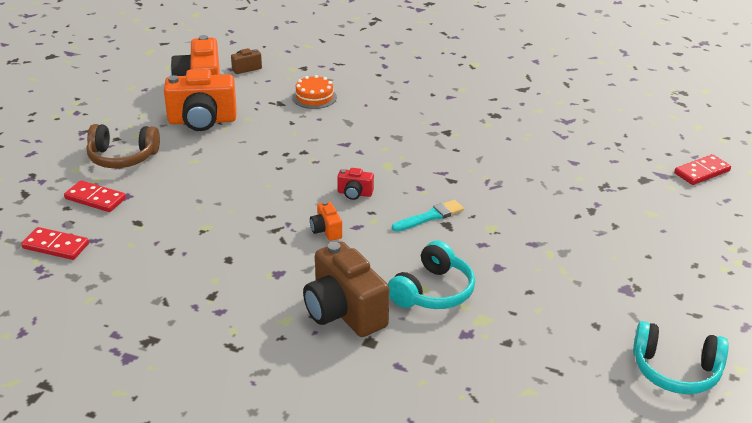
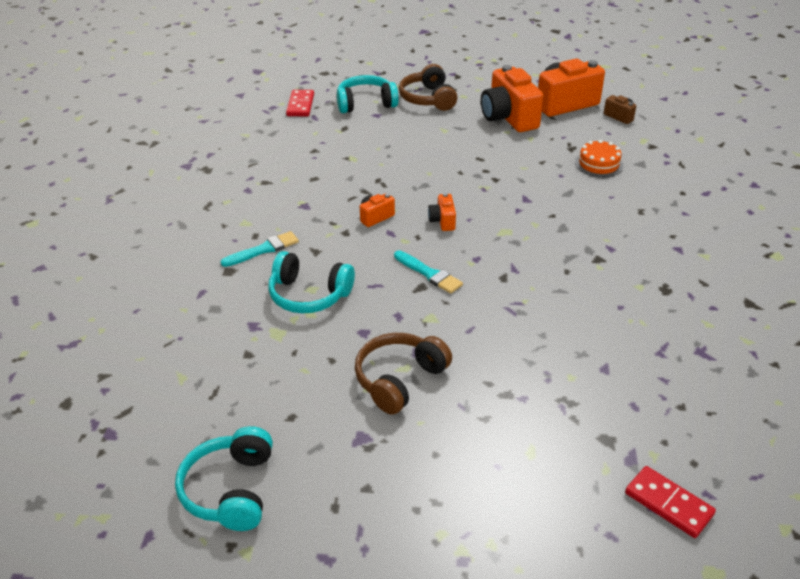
camera: 75 degrees right, 5 degrees up
(95, 199) = (366, 103): red domino -> turquoise headphones
(344, 312) = (263, 249): brown camera -> turquoise brush
(354, 194) = (442, 221): red camera -> orange camera
(563, 258) = (399, 379): none -> brown headphones

